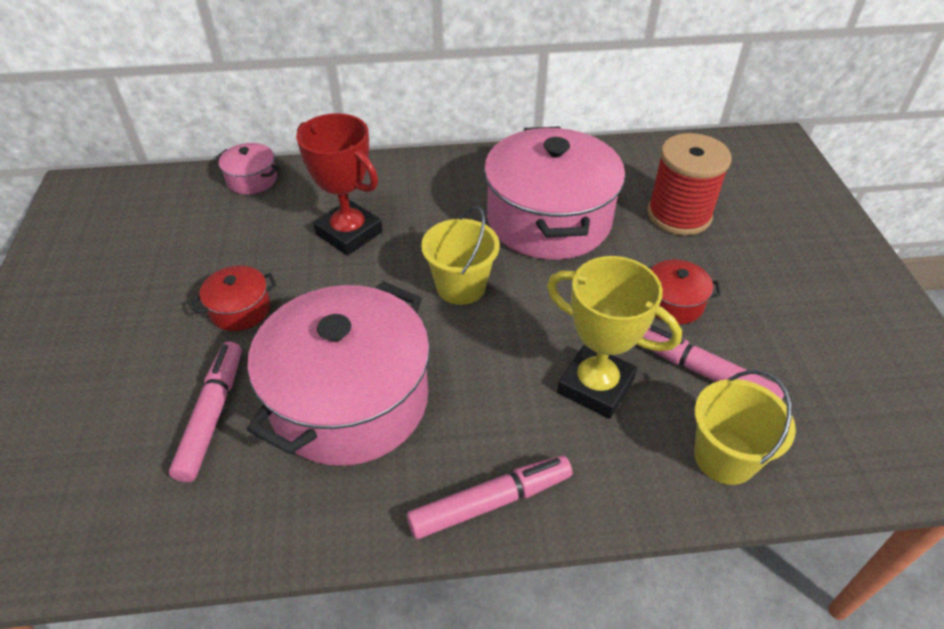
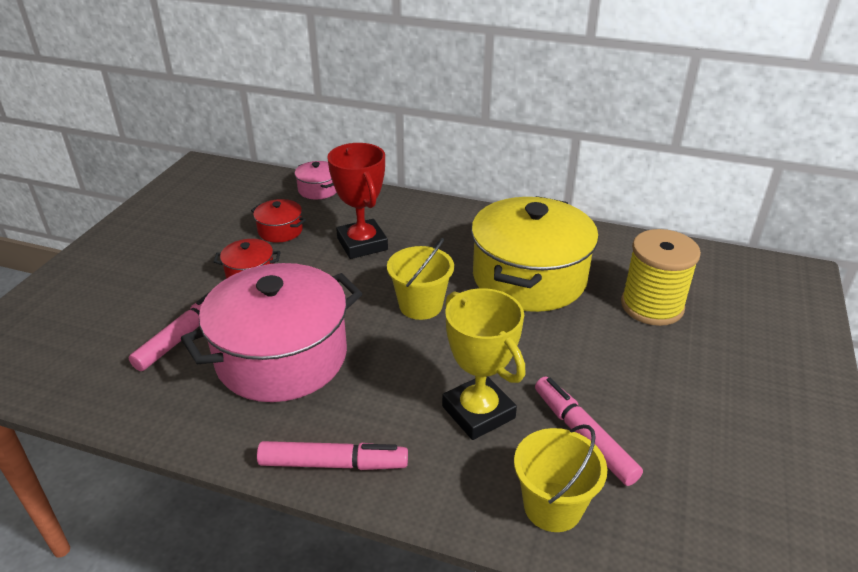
camera: 25 degrees right, 10 degrees down
(548, 220) = (529, 278): pink pot -> yellow pot
(673, 303) = (595, 373): red pot -> red pot (280, 231)
(679, 215) = (652, 306): red spool -> yellow spool

